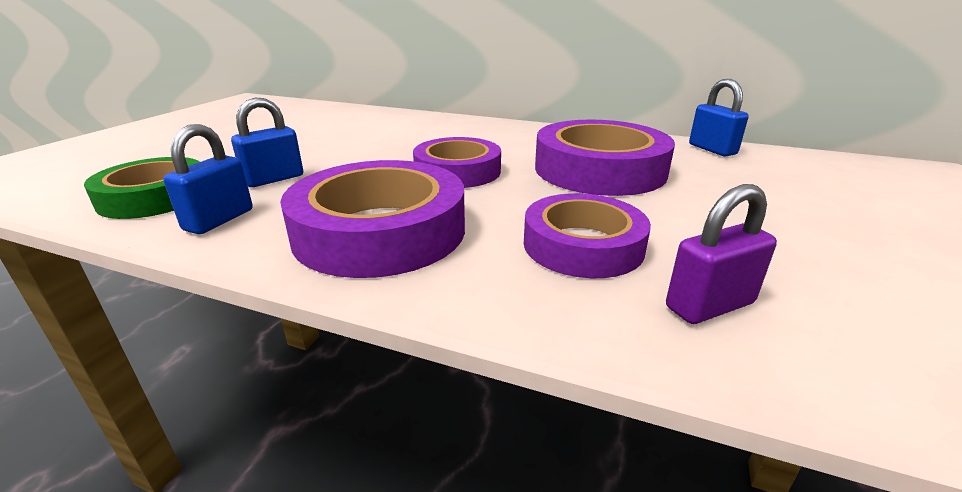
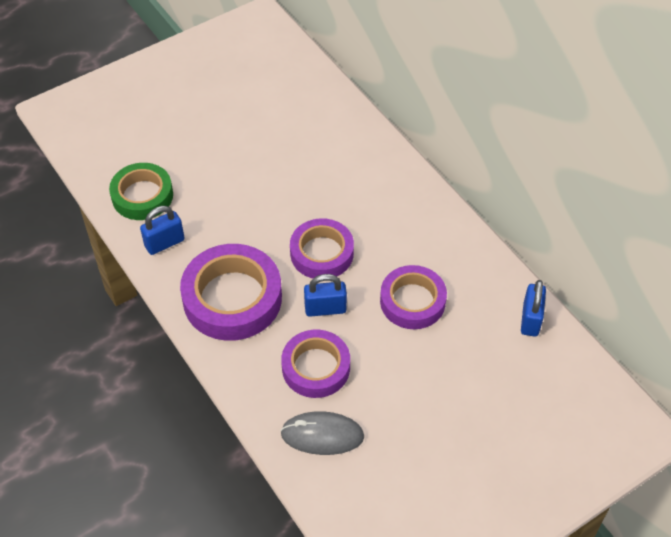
camera: 35 degrees right, 25 degrees up
(274, 179) = (211, 205): blue padlock -> blue padlock (325, 309)
(599, 169) = (412, 301): purple tape -> purple tape, size x0.66
(709, 305) = (322, 435): purple padlock -> grey mouse

